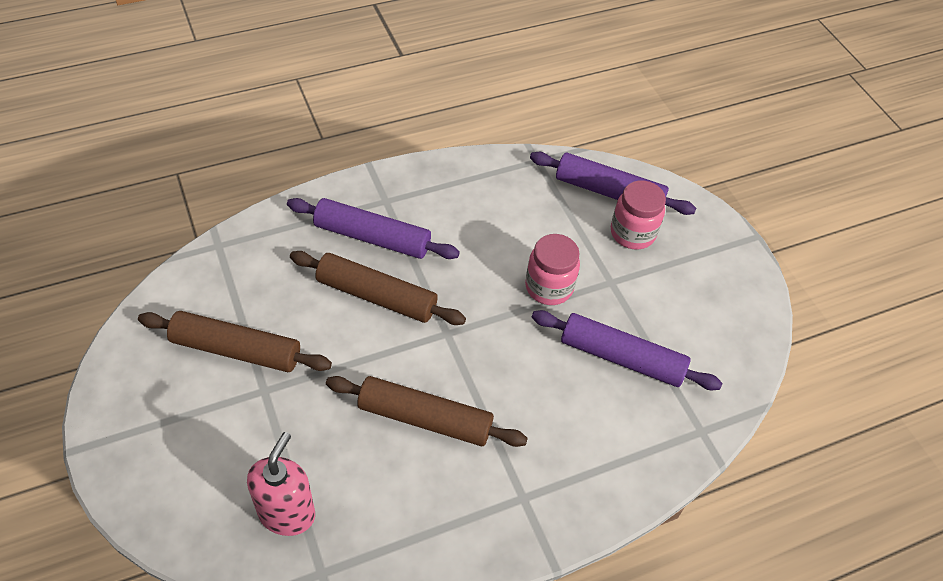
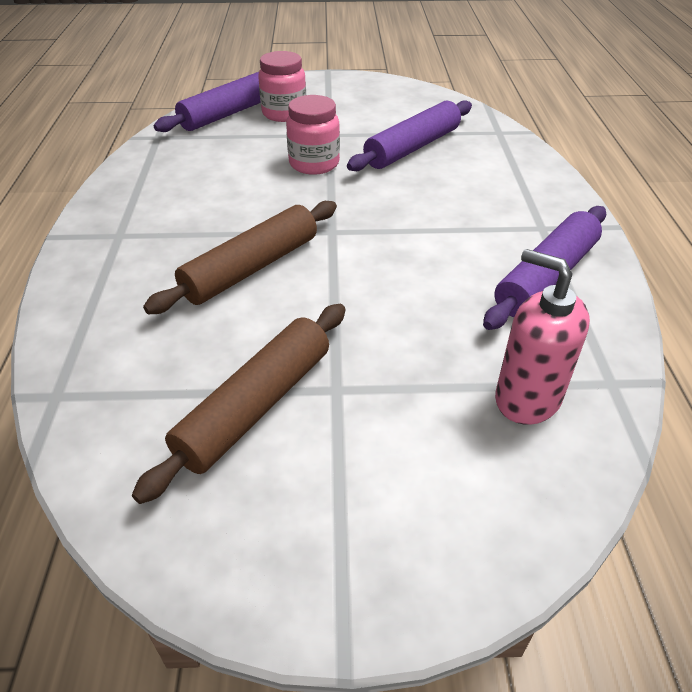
camera: 65 degrees left, 10 degrees down
(372, 237) = (164, 255): purple rolling pin -> purple rolling pin (545, 277)
(425, 419) = (433, 267): brown rolling pin -> none

